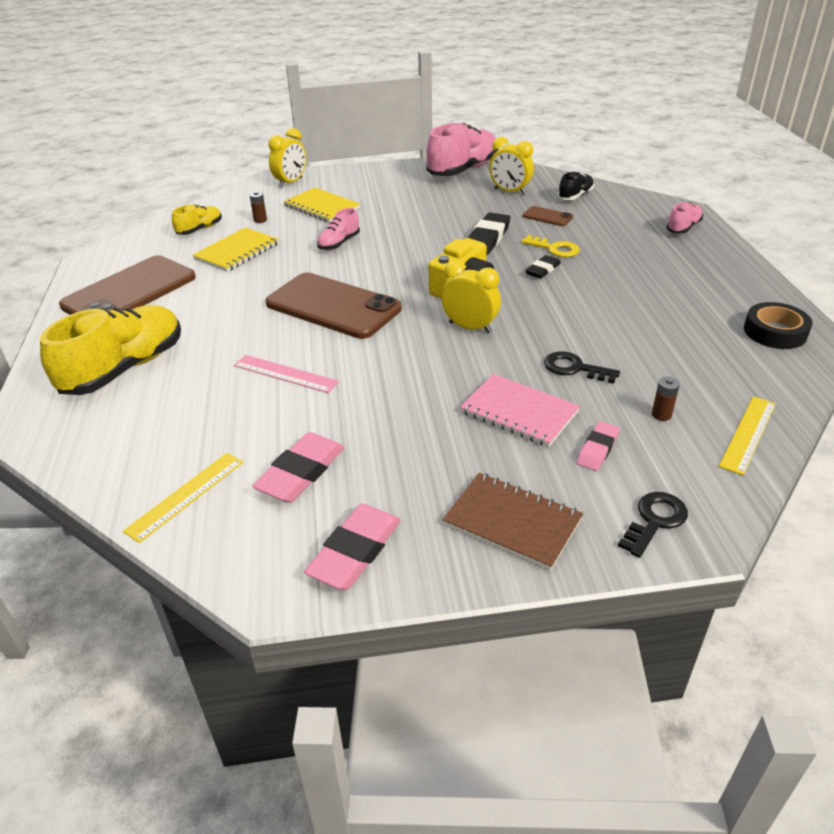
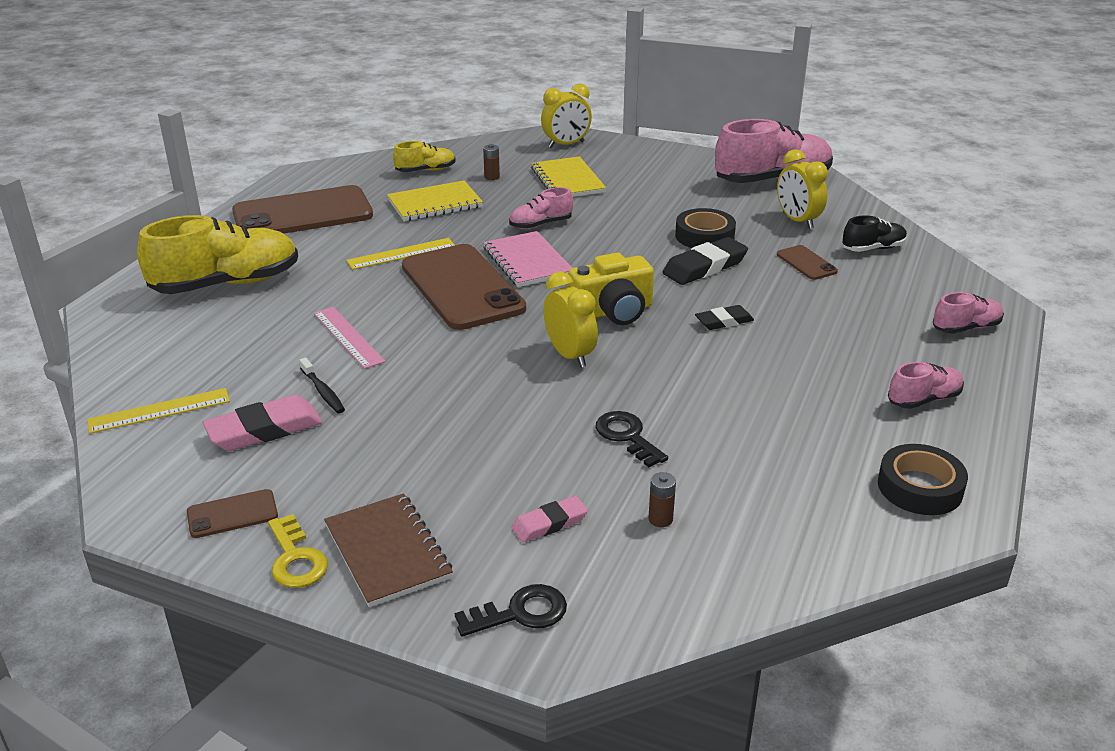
camera: 30 degrees right, 5 degrees down
(315, 423) = (323, 392): none -> black toothbrush
(355, 551) = (232, 514): pink eraser -> brown phone
(463, 218) = (704, 236): none -> black tape
(519, 412) = (516, 456): pink notebook -> pink notebook (527, 262)
(555, 249) = (768, 302): yellow key -> yellow key (296, 559)
(713, 278) = (924, 399): none -> pink shoe
(748, 434) = (732, 578): yellow ruler -> yellow ruler (401, 253)

